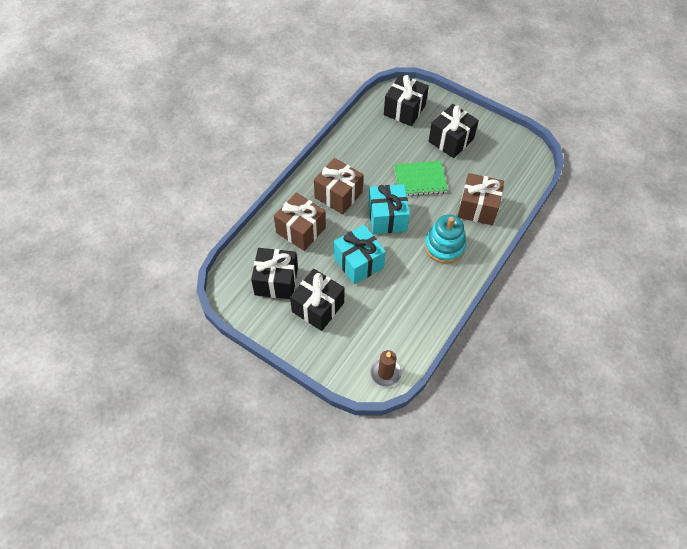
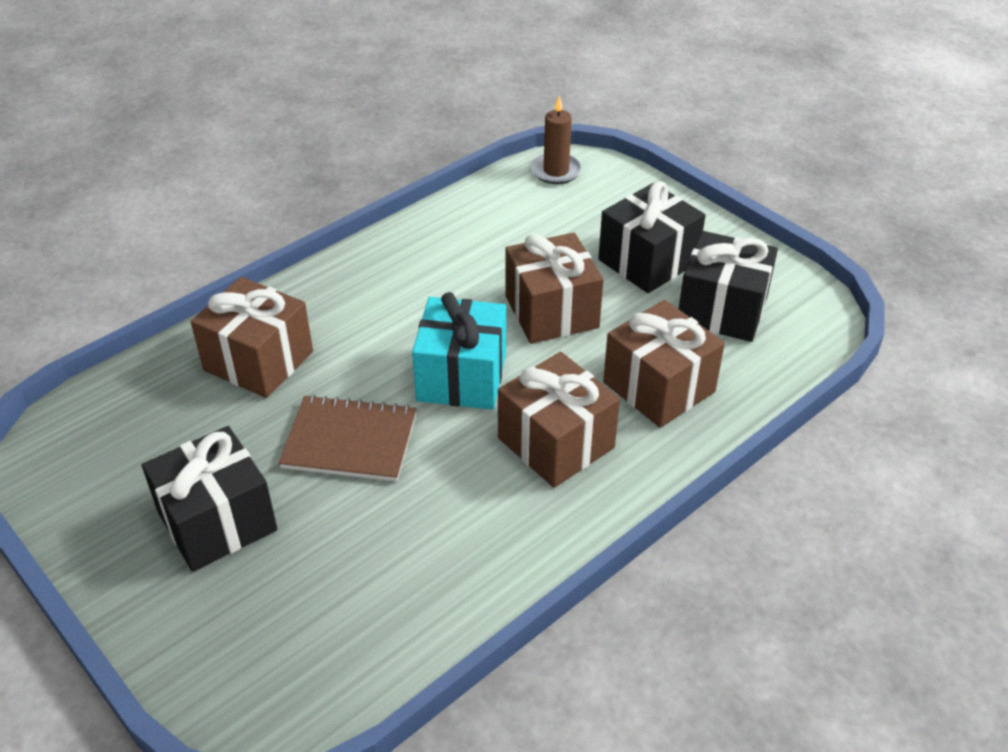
camera: 165 degrees left, 15 degrees down
(358, 262) = (551, 312): turquoise gift -> brown gift
(404, 110) = (290, 640): black gift -> none
(420, 179) = (350, 441): green notebook -> brown notebook
(444, 246) = (370, 308): turquoise stacking toy -> none

